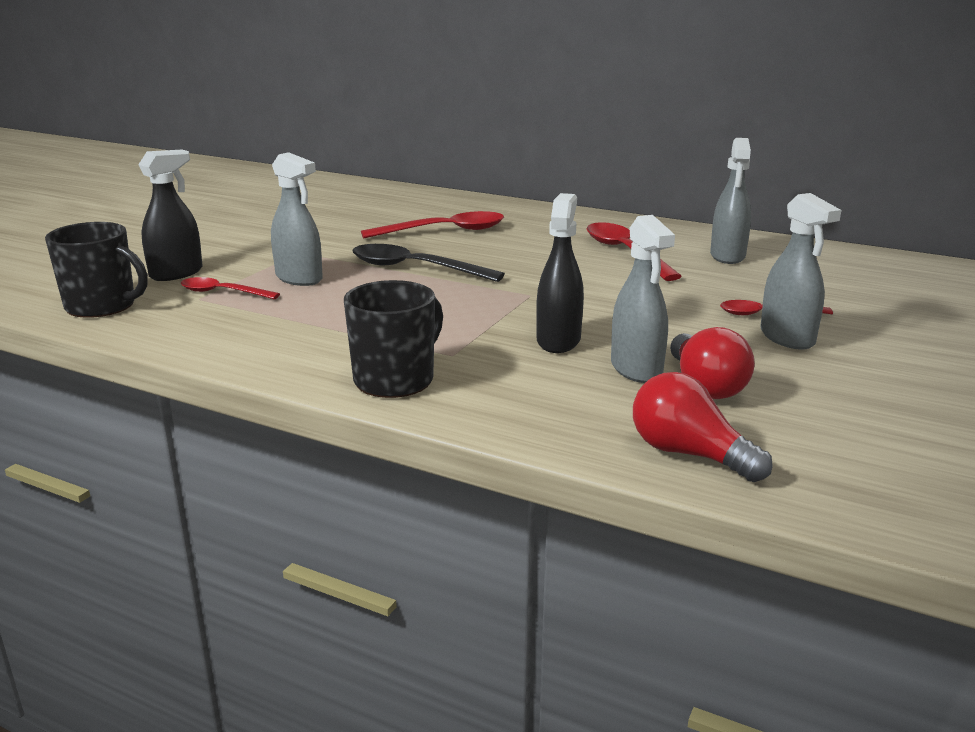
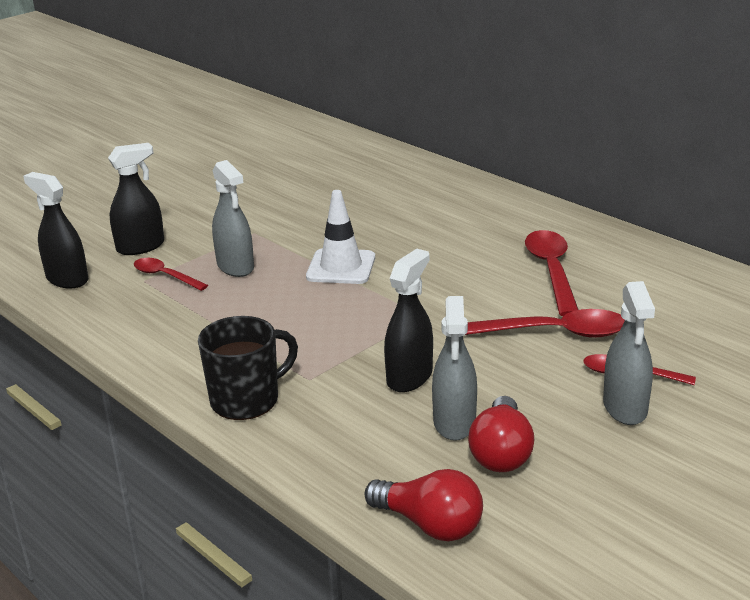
camera: 20 degrees right, 5 degrees up
(102, 306) = (67, 279): black mug -> black spray bottle
(415, 268) = (341, 267): black spoon -> white traffic cone
(444, 231) = (398, 219): red spoon -> red spoon (552, 333)
(688, 454) = (430, 525): red light bulb -> red light bulb turned 150 degrees clockwise
(727, 256) = (653, 289): grey spray bottle -> none

